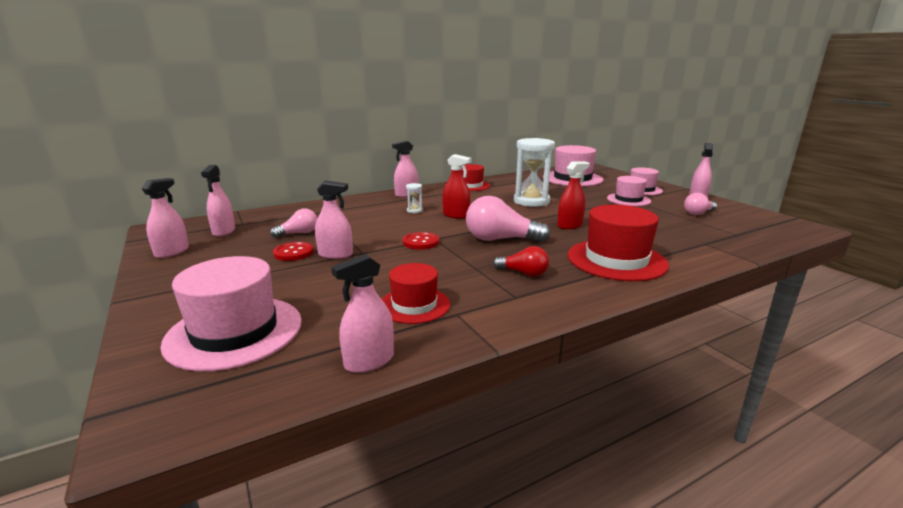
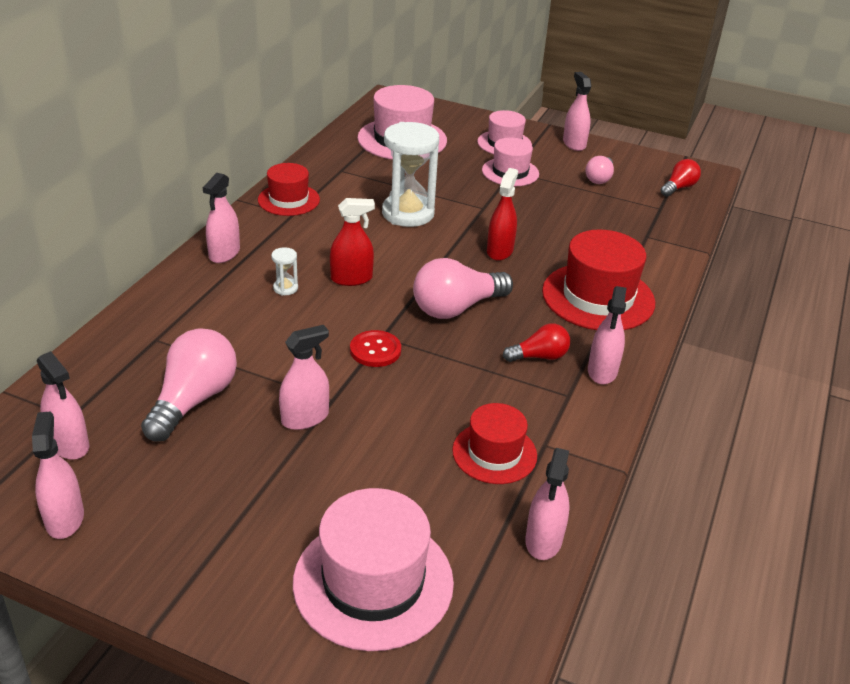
camera: 40 degrees left, 15 degrees up
(293, 253) = (246, 439): red button -> none
(299, 233) = (193, 400): pink light bulb -> pink light bulb, size x1.74
(563, 294) = (602, 371): none -> pink spray bottle
(769, 229) = (678, 188): none -> red light bulb

